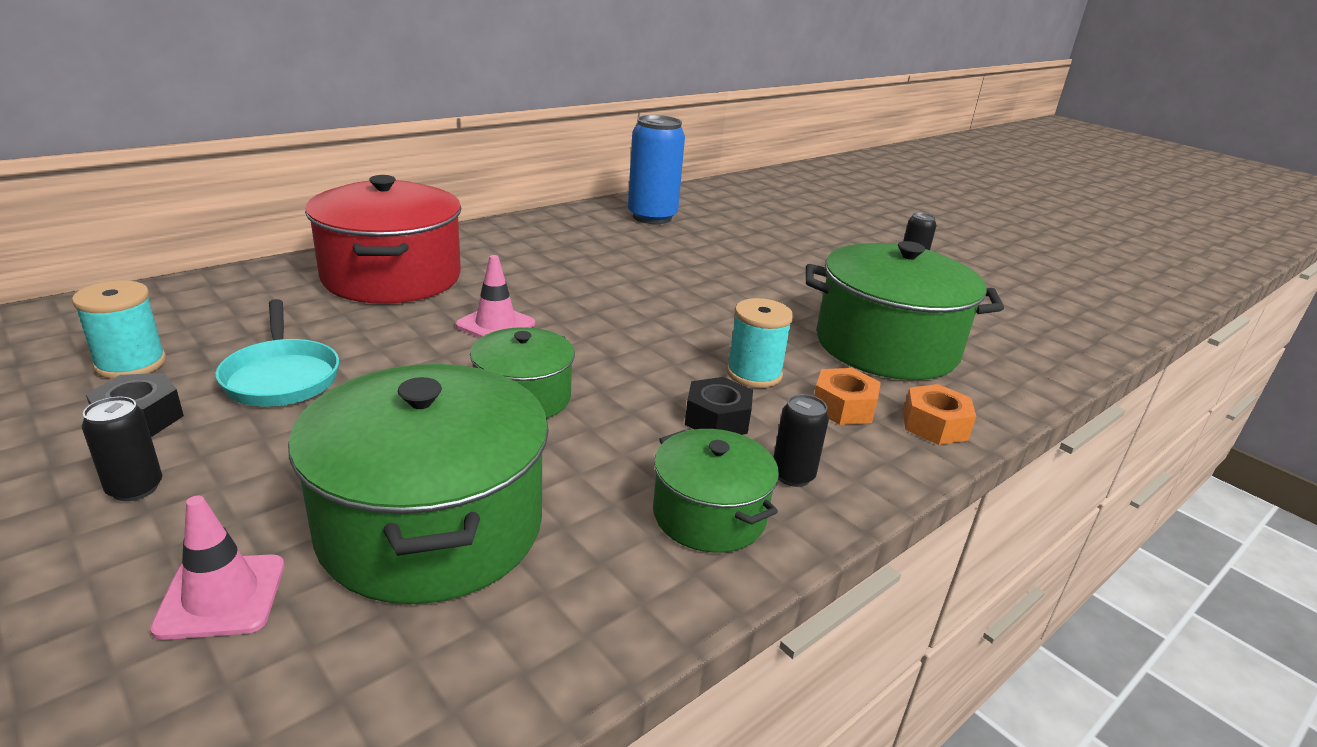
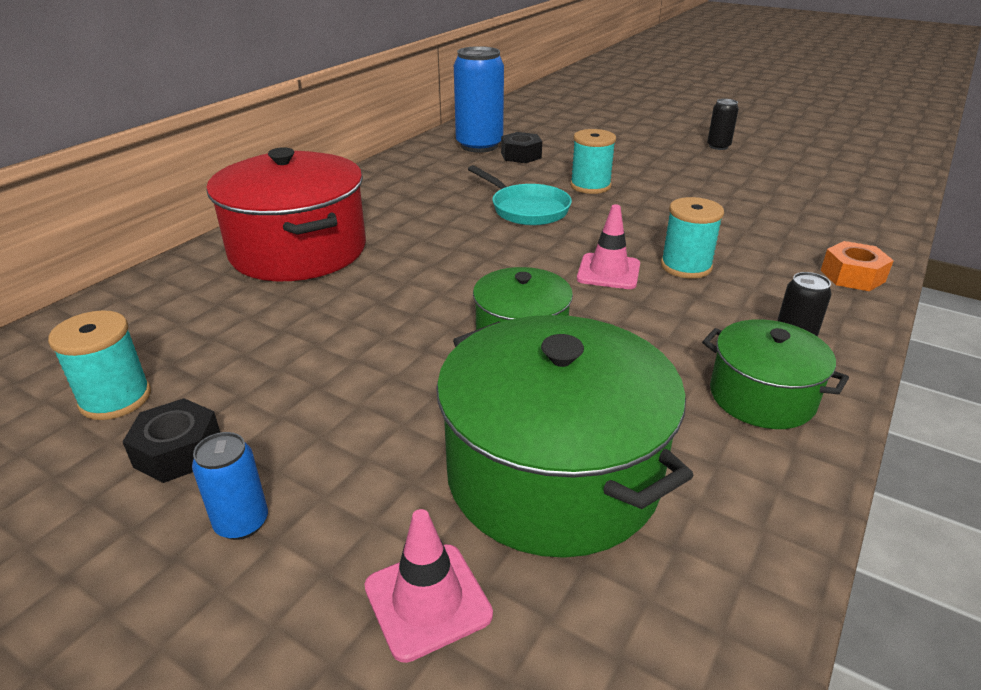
camera: 15 degrees left, 5 degrees up
(135, 488) = (242, 523): black can -> blue can
(281, 377) = (283, 372): turquoise pan -> turquoise pan (526, 209)
(495, 324) = (435, 274): pink traffic cone -> pink traffic cone (608, 272)
(717, 419) = (693, 313): black nut -> black nut (521, 155)
(729, 276) = (590, 186): none -> turquoise spool
(843, 407) = (776, 278): orange nut -> none
(886, 346) = (761, 219): green pot -> none

